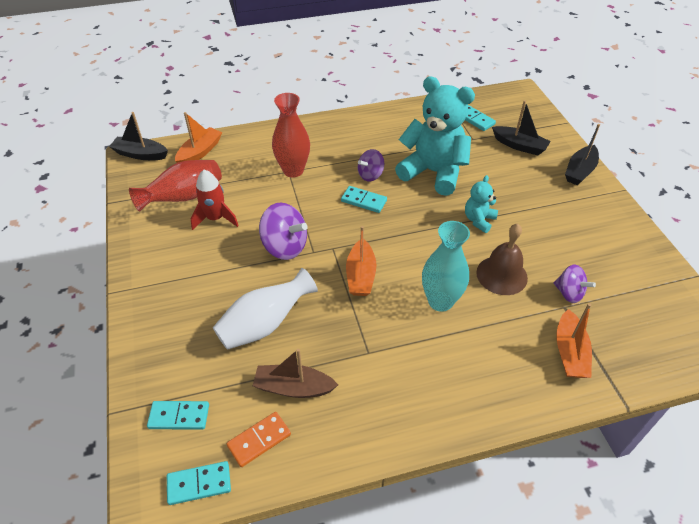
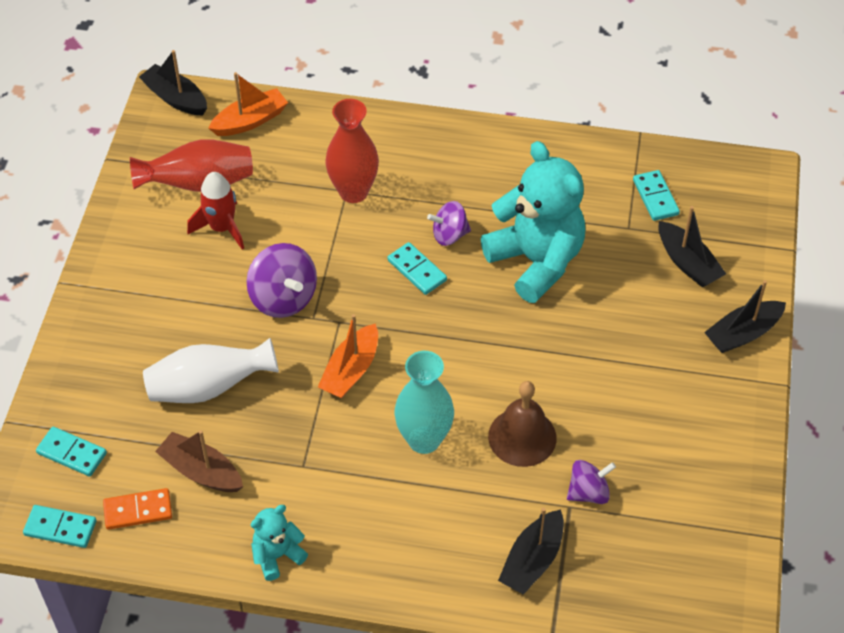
camera: 25 degrees right, 5 degrees up
(479, 220) = (547, 353): turquoise teddy bear -> turquoise teddy bear (277, 555)
(569, 293) = (588, 492): purple spinning top -> purple spinning top turned 90 degrees counterclockwise
(569, 352) = (532, 560): orange boat -> black boat

